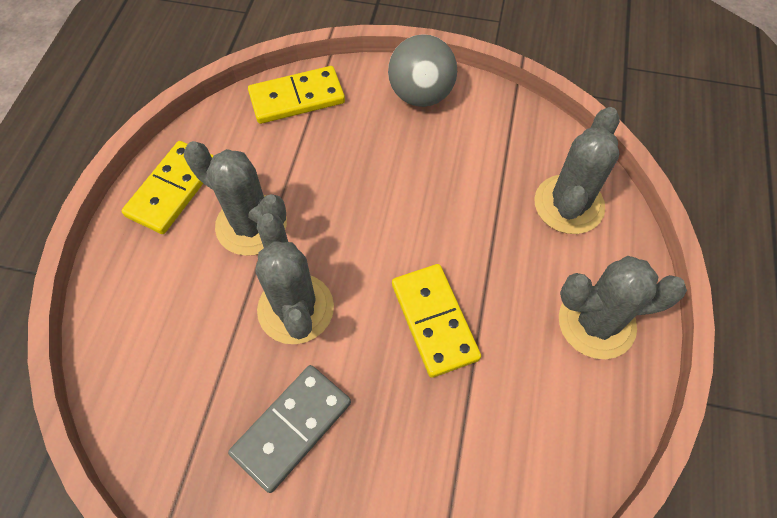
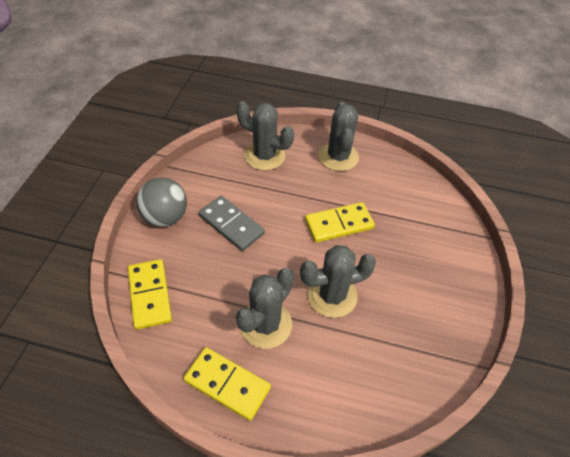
camera: 90 degrees left, 10 degrees down
(292, 428) = (409, 297): grey domino -> grey domino (231, 225)

